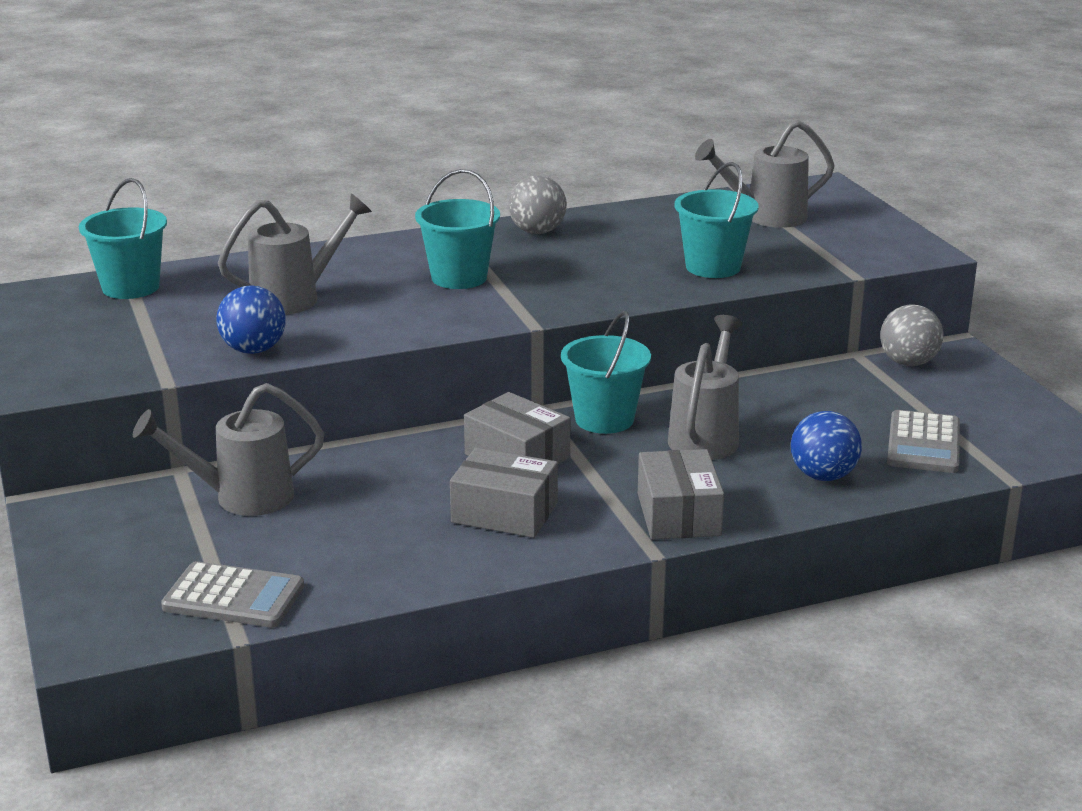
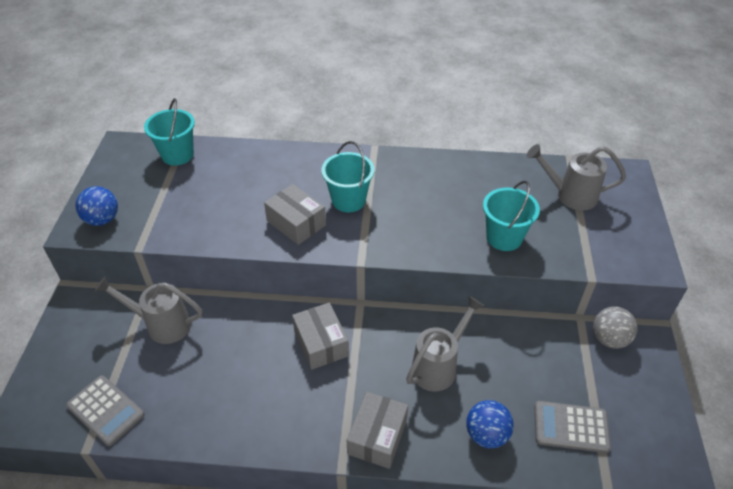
camera: 25 degrees right, 20 degrees up
(253, 350) = (199, 233): blue ball -> blue ball (102, 219)
(294, 298) = (250, 191): grey watering can -> none
(504, 513) = (283, 393): grey box -> grey box (296, 223)
(537, 232) = (420, 168): grey ball -> none
(604, 419) = (389, 327): turquoise bucket -> none
(923, 443) = (571, 427): grey calculator -> grey calculator turned 60 degrees clockwise

